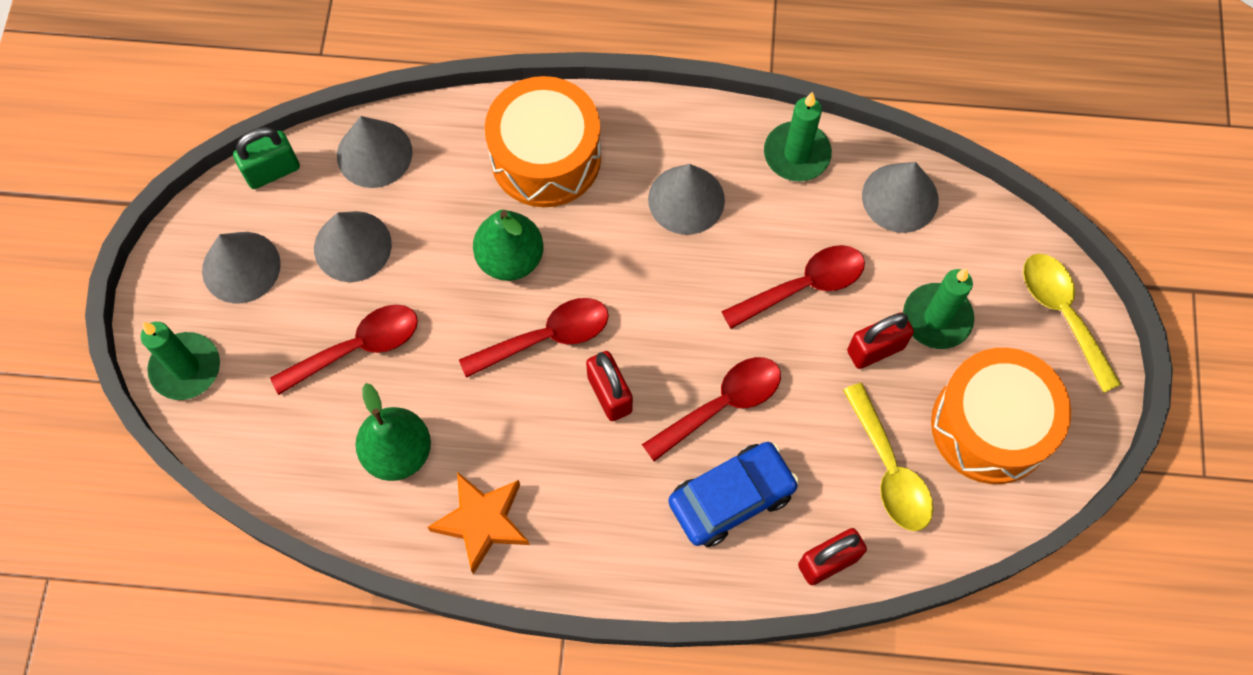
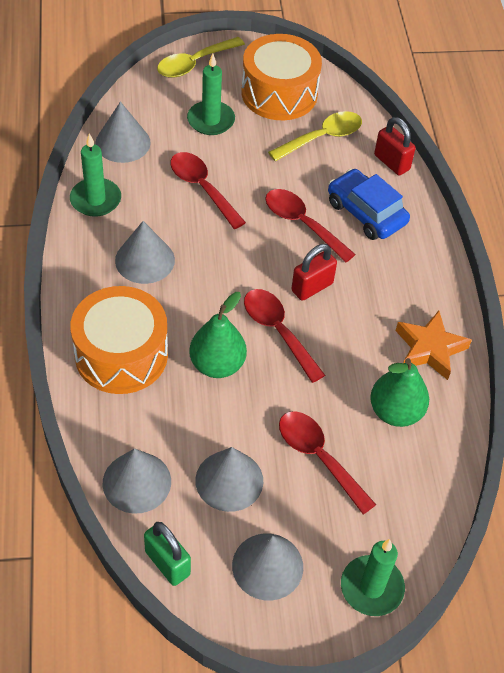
camera: 105 degrees left, 15 degrees down
(875, 349) = (241, 149): red padlock -> none

